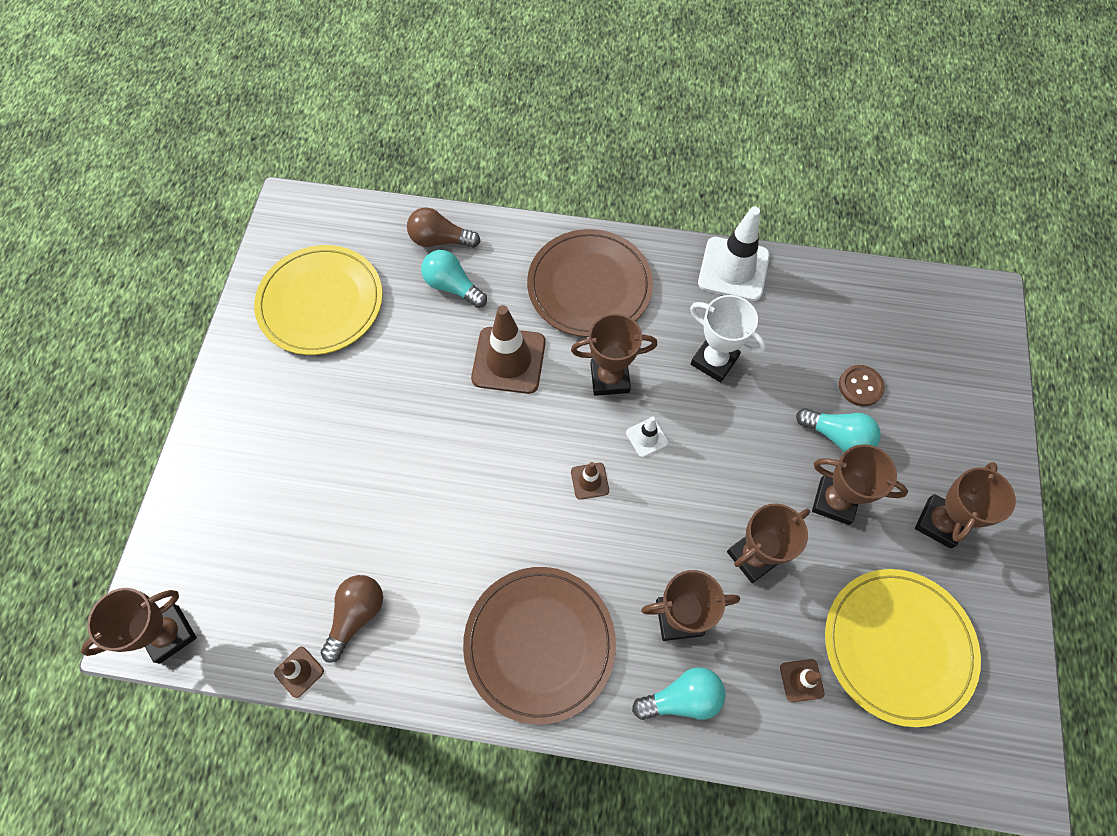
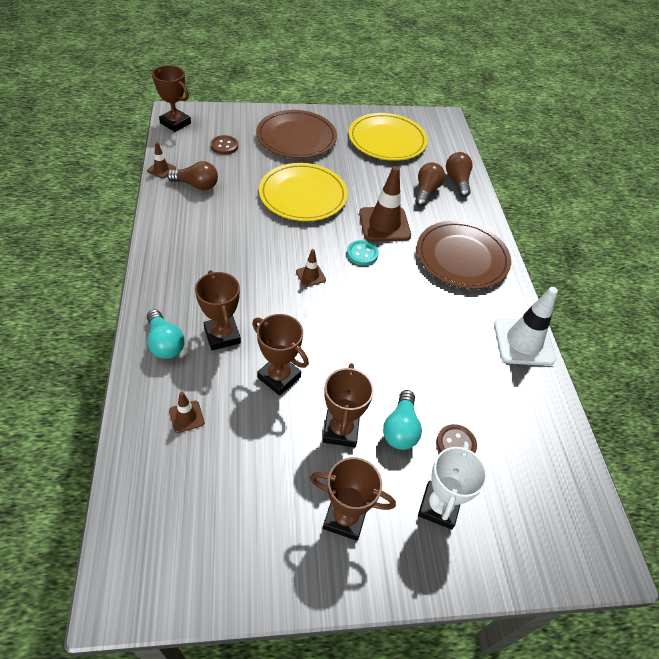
camera: 70 degrees right, 15 degrees down
(263, 555) = (224, 146): none -> brown button
(453, 286) = (426, 191): turquoise light bulb -> brown light bulb
(539, 644) = (192, 265): brown plate -> brown plate (296, 137)
(560, 404) = (362, 254): none -> turquoise button
(609, 378) = (393, 277): brown trophy -> none
(647, 437) = (354, 303): white traffic cone -> none
(714, 361) = (434, 337): white trophy -> white trophy (439, 507)
(898, 646) = (224, 487): yellow plate -> yellow plate (303, 195)

